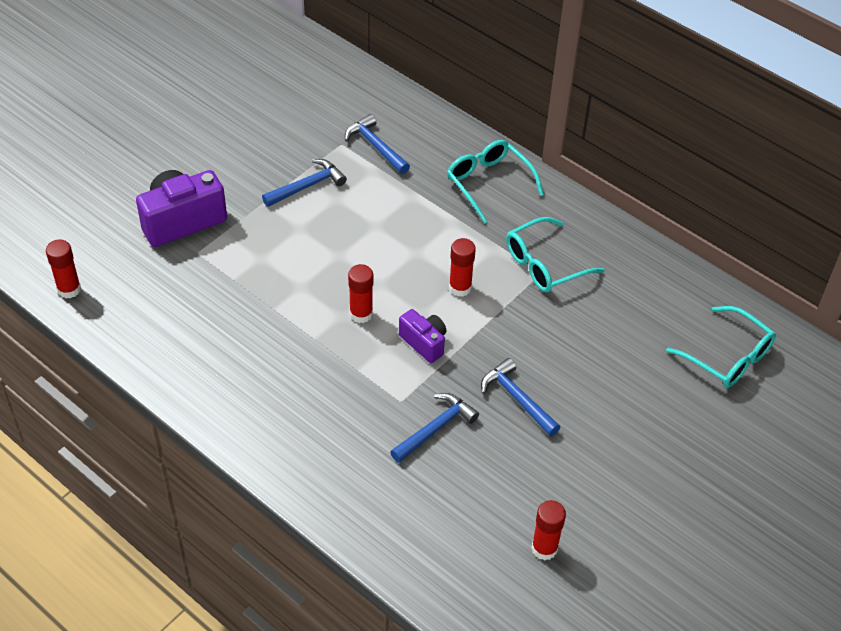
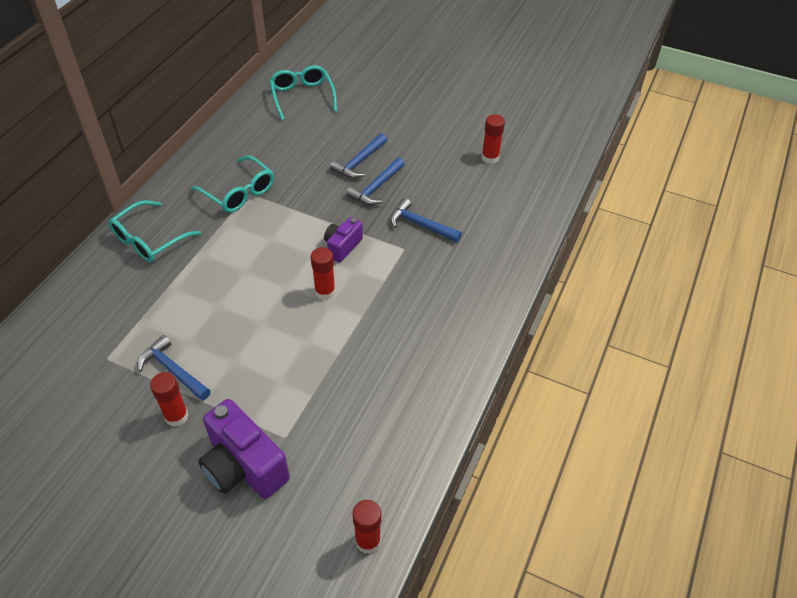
camera: 105 degrees left, 0 degrees up
(375, 146) = (107, 330): blue hammer -> blue hammer (359, 162)
(460, 288) = (277, 236): red glue stick -> red glue stick (176, 416)
(728, 357) = (302, 97): turquoise glasses -> turquoise glasses turned 45 degrees counterclockwise

